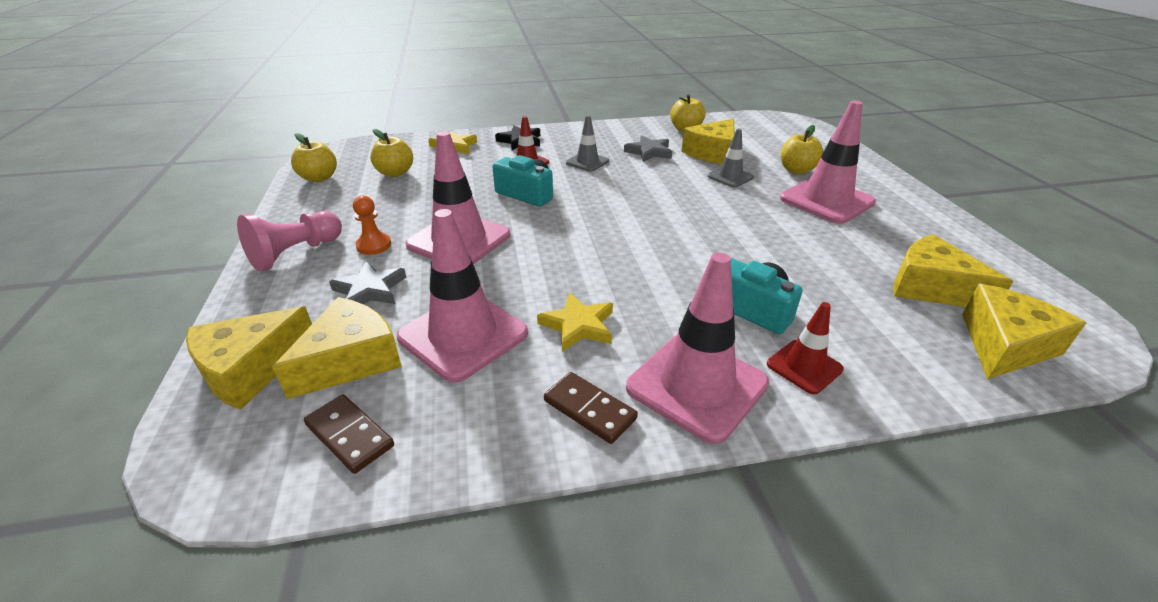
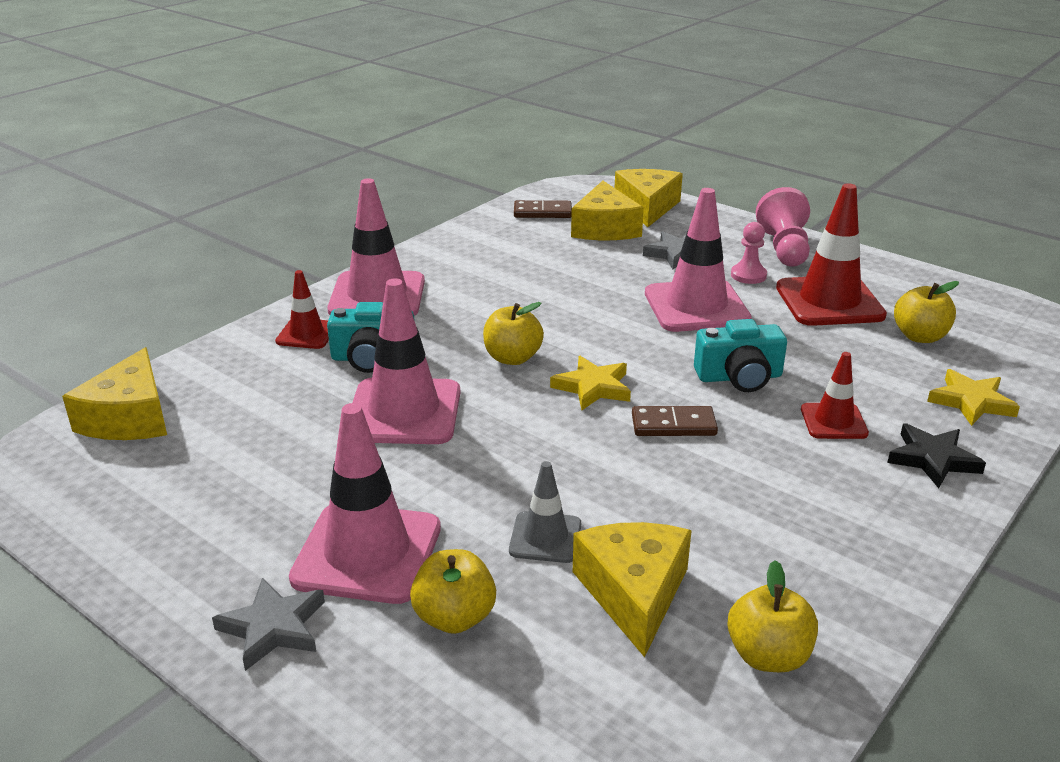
camera: 140 degrees right, 5 degrees down
(319, 178) = (960, 298): yellow apple -> yellow apple (512, 358)
(374, 245) = (748, 275): orange pawn -> pink pawn
(381, 207) = (829, 302): none -> red traffic cone
(463, 335) = (564, 260): pink traffic cone -> pink traffic cone (404, 412)
(578, 326) = (497, 294): yellow star -> yellow star (593, 387)
(587, 162) = (771, 463): grey traffic cone -> none
(589, 410) = (432, 262): brown domino -> brown domino (673, 425)
(649, 152) = (729, 536): grey star -> grey star (273, 627)
(931, 287) = (199, 454): yellow cheese -> none

